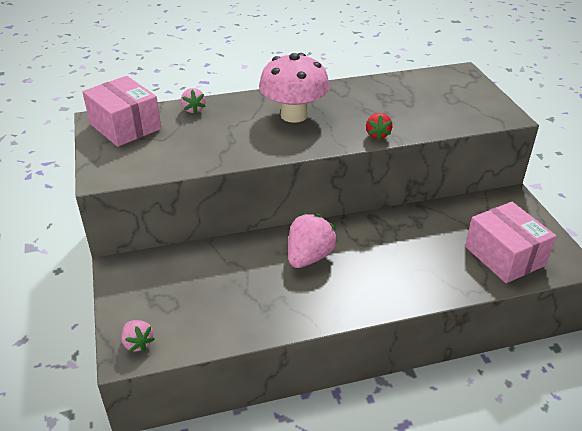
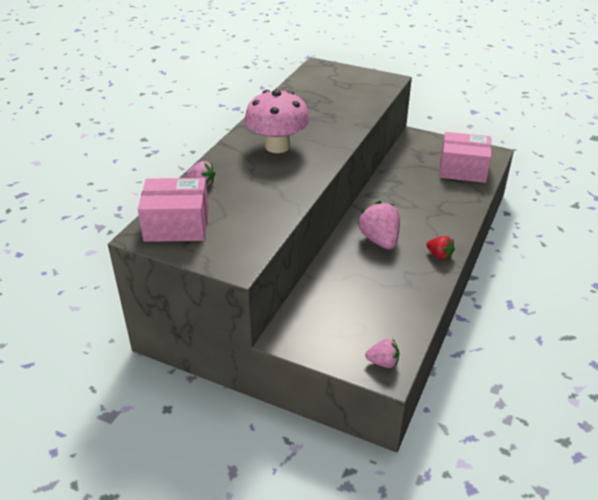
camera: 50 degrees left, 0 degrees up
(377, 135) = (349, 129): red strawberry -> red strawberry (439, 255)

